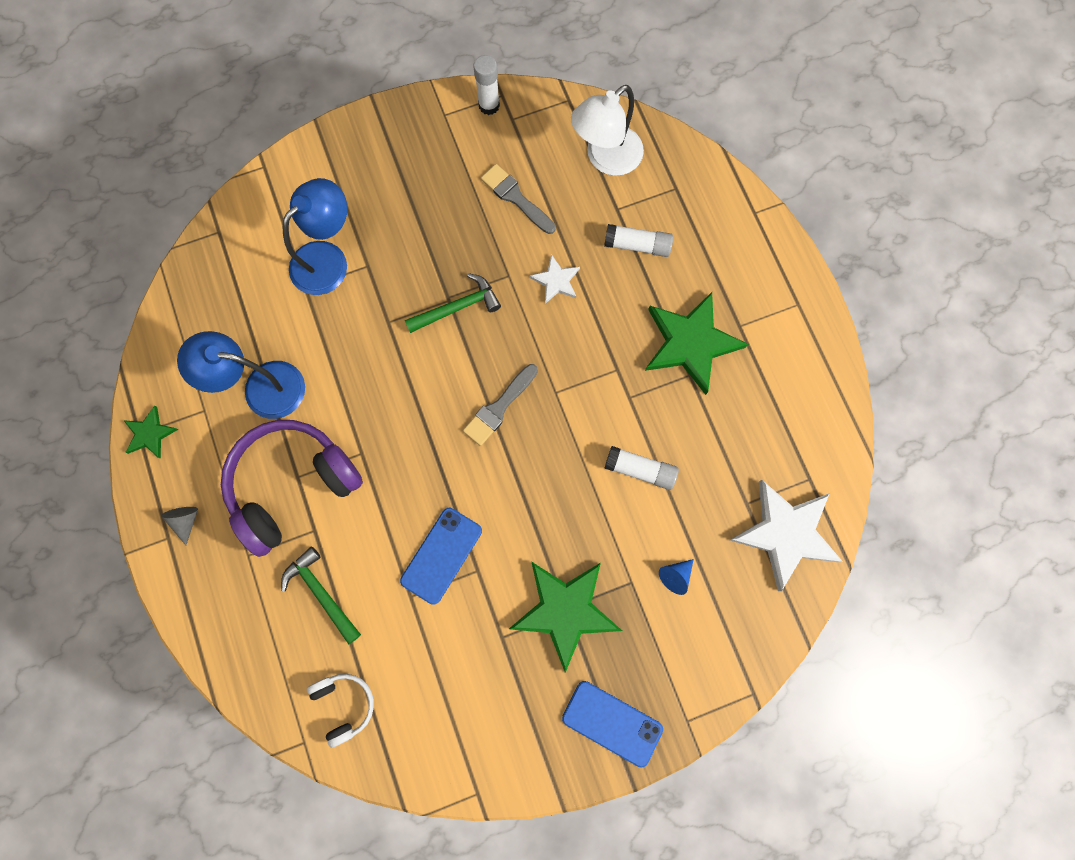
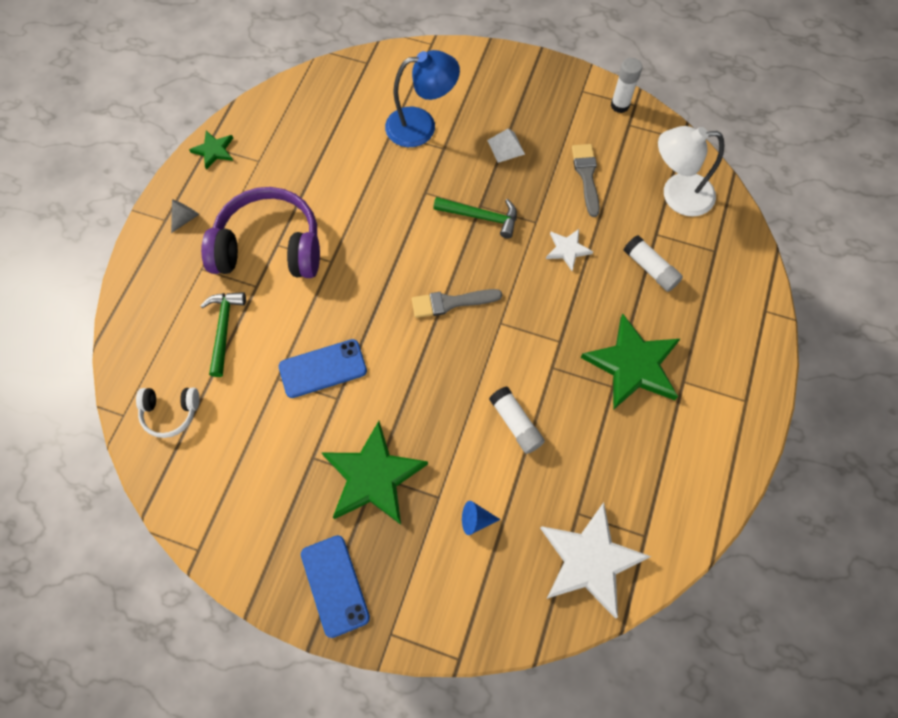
camera: 40 degrees right, 10 degrees down
(261, 387) = (306, 173): blue lamp -> none
(344, 704) = (170, 413): white headphones -> white headphones turned 75 degrees clockwise
(422, 222) = (506, 147): none -> white pyramid

